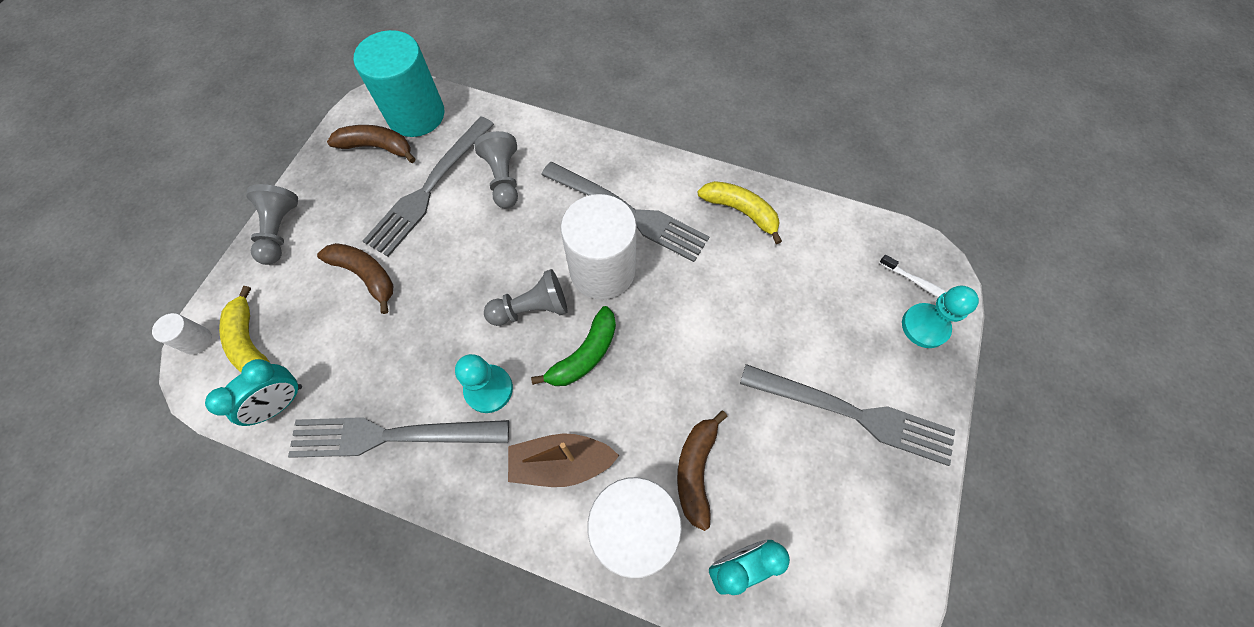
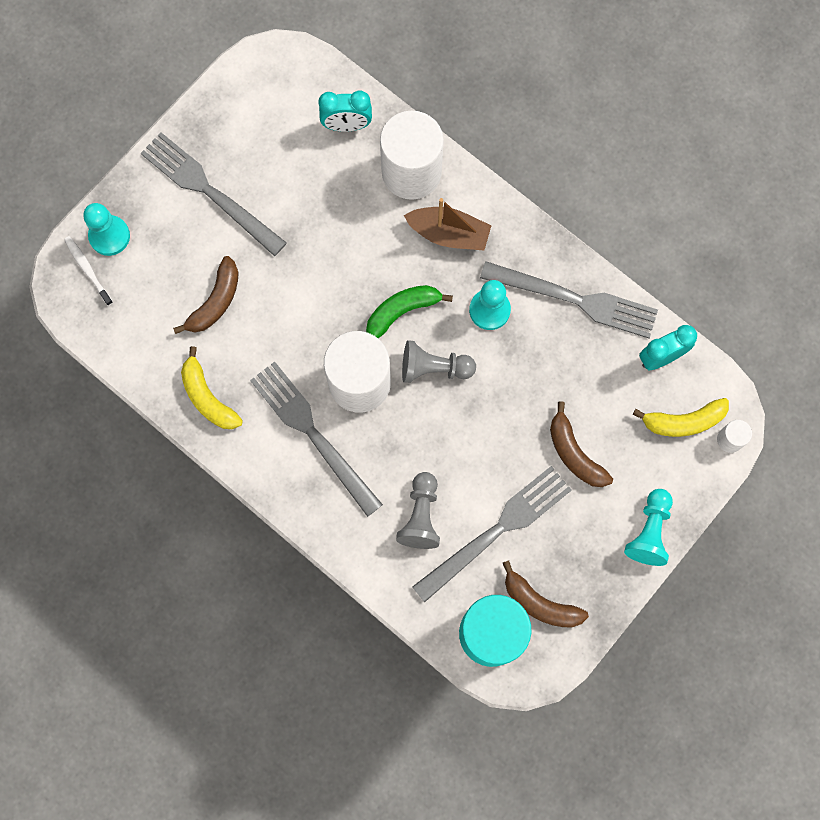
camera: 160 degrees left, 10 degrees up
(250, 342) = (683, 421): yellow banana -> yellow banana turned 90 degrees clockwise
(280, 231) = (649, 531): grey pawn -> turquoise pawn
(696, 470) = (349, 194): brown banana -> brown banana (215, 302)

